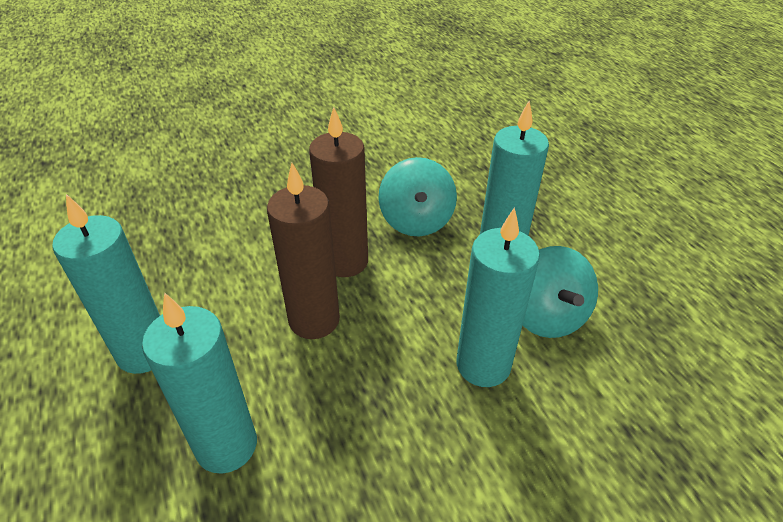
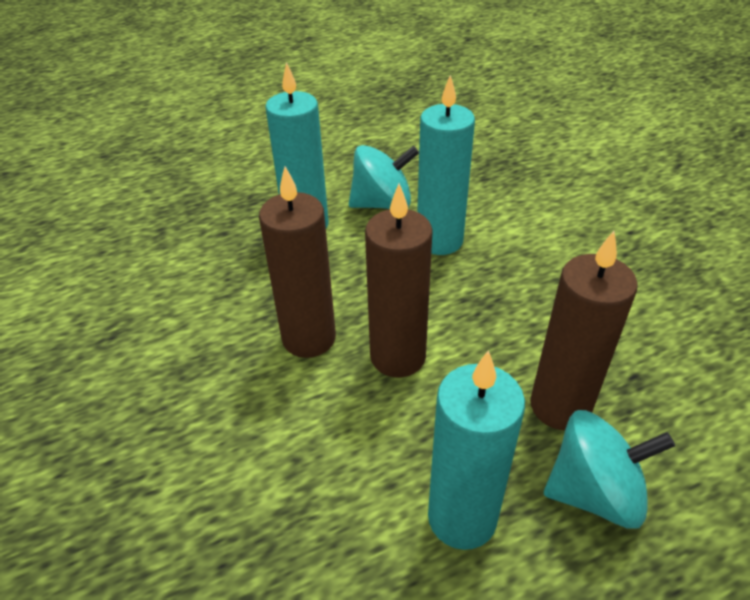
camera: 90 degrees left, 0 degrees up
(226, 445) = (560, 406): turquoise candle -> brown candle
(416, 220) = (246, 282): turquoise spinning top -> turquoise spinning top (594, 492)

